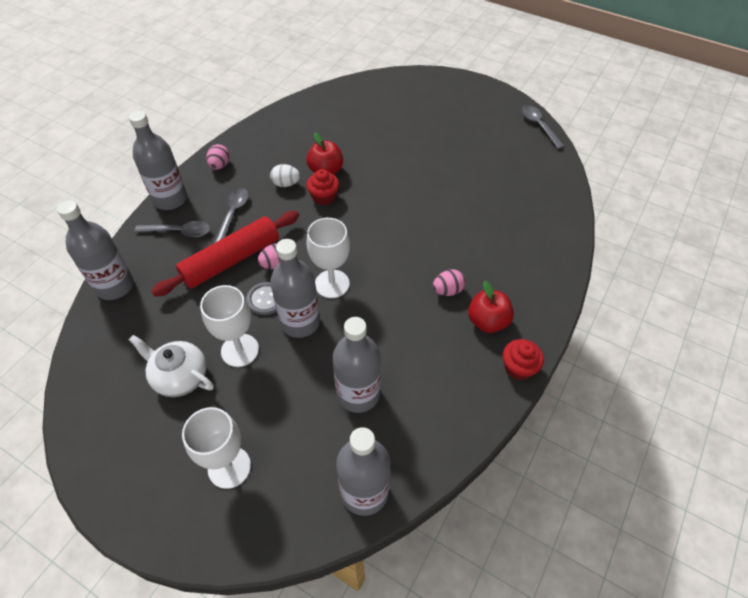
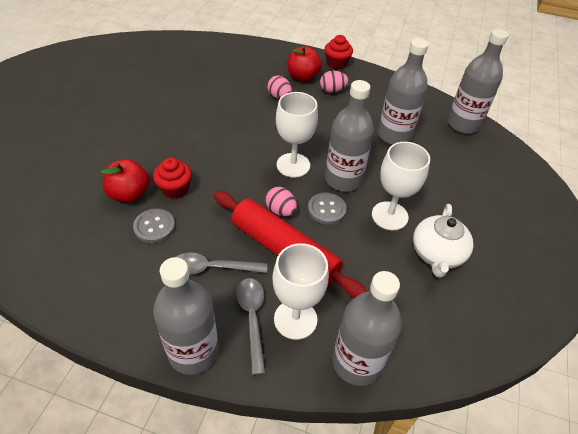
camera: 105 degrees left, 5 degrees down
(220, 165) = (119, 309): pink egg -> pink egg (332, 90)
(229, 467) = (492, 197): white goblet -> white goblet (295, 319)
(286, 184) = (154, 227): white egg -> grey button
(539, 126) = (63, 51): grey spoon -> none

